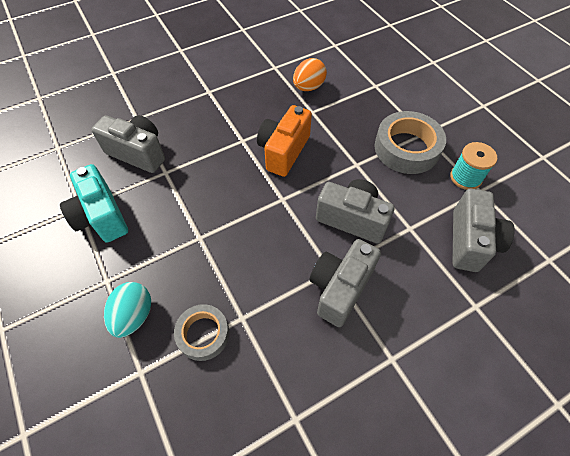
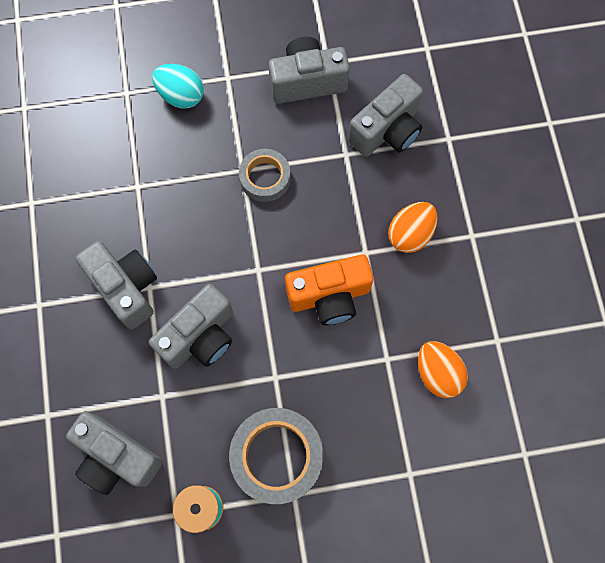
camera: 110 degrees right, 15 degrees up
(101, 216) = (307, 82): turquoise camera -> grey camera
(203, 334) = (137, 149): grey tape -> grey tape (265, 178)
(219, 121) = (410, 234): none -> orange egg
(283, 151) = (329, 296): orange camera -> orange camera turned 120 degrees clockwise

